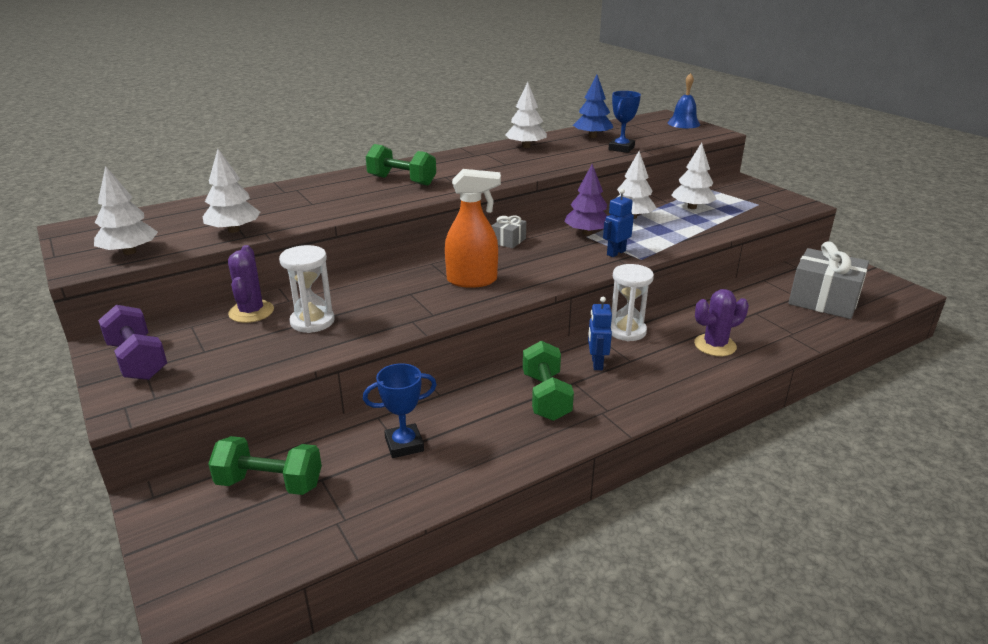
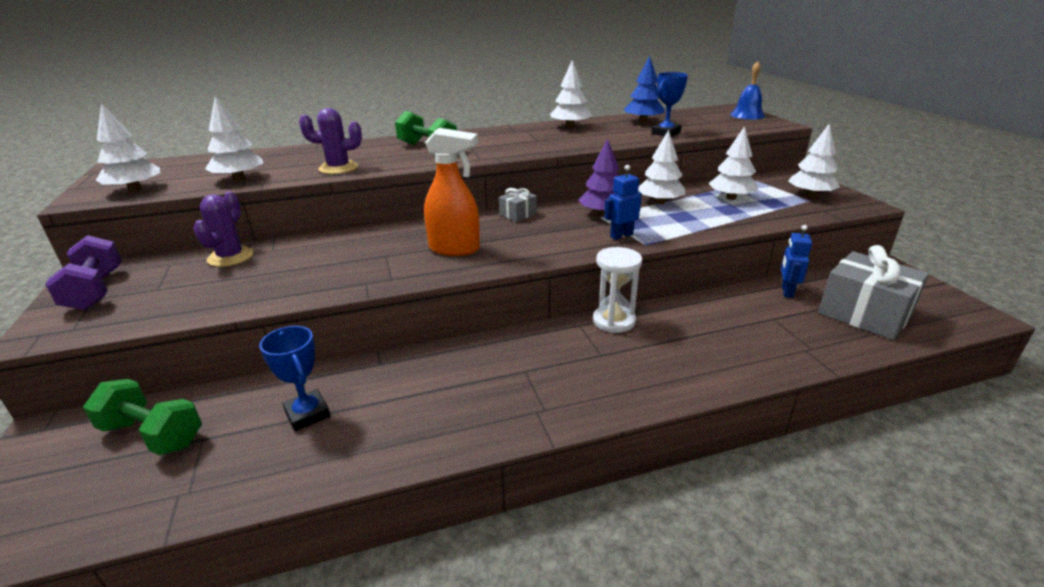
camera: 15 degrees right, 0 degrees up
(312, 321) = (274, 272): white hourglass -> none
(404, 444) = (307, 414): blue trophy -> blue trophy turned 60 degrees clockwise
(546, 397) = (486, 383): green dumbbell -> none
(596, 363) = (562, 353): blue robot -> blue robot (786, 292)
(715, 345) = (708, 350): purple cactus -> purple cactus (338, 168)
(757, 199) = (810, 195): none -> white tree

